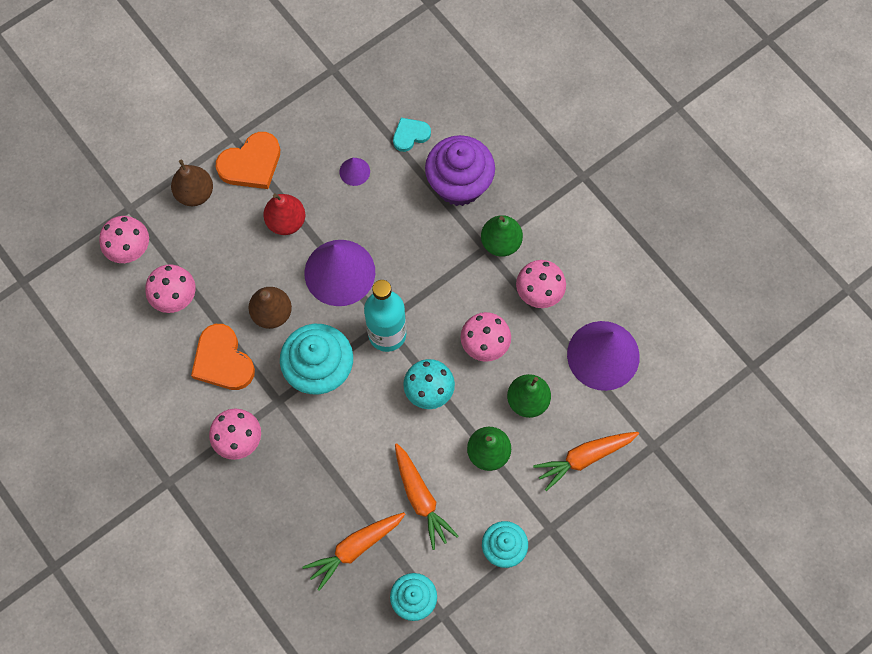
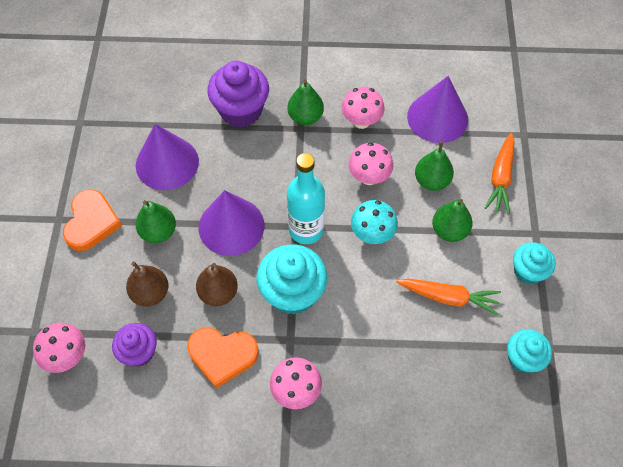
camera: 50 degrees left, 10 degrees down
(175, 297) = (139, 352): pink mushroom -> purple cupcake
(195, 193) = (72, 276): brown pear -> brown pear (150, 293)
(286, 221) = (158, 232): red pear -> green pear
(354, 171) = (167, 163): purple cone -> purple cone, size x2.25
(355, 548) = (451, 370): orange carrot -> none
(410, 135) = (177, 112): turquoise heart -> none

